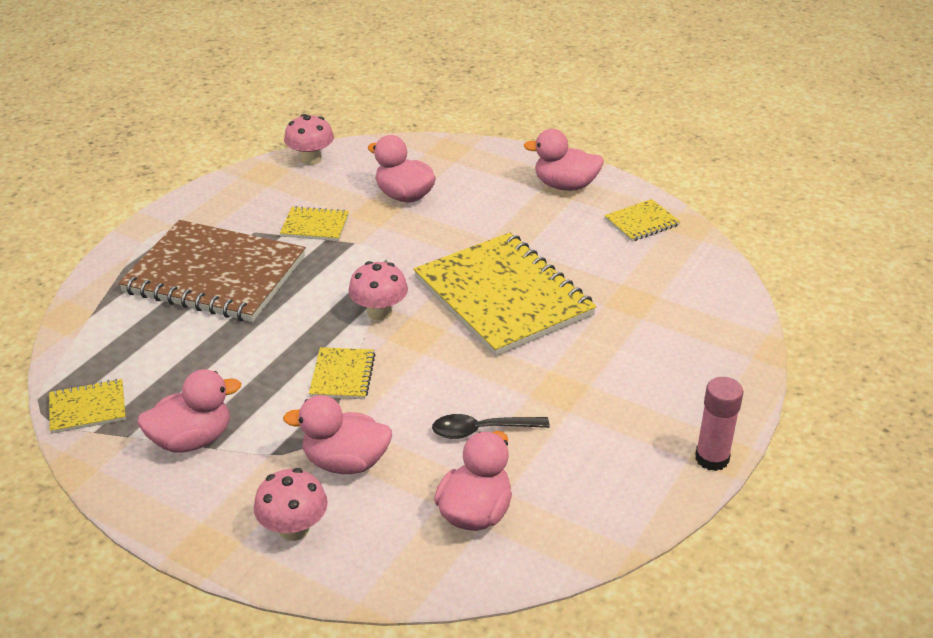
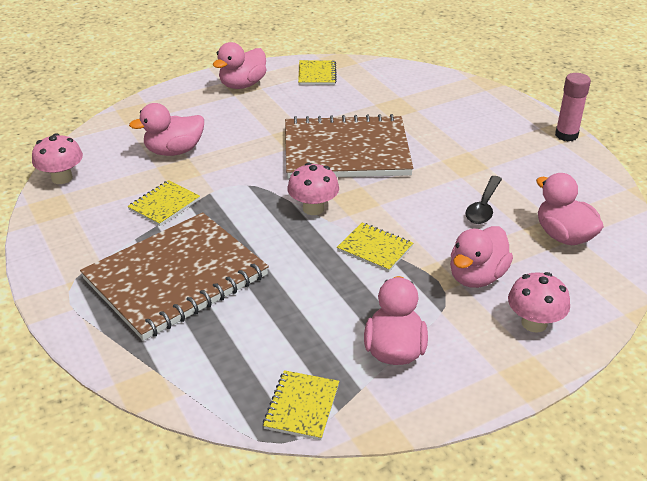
camera: 60 degrees left, 0 degrees up
(503, 297) = (346, 151): yellow notebook -> brown notebook

